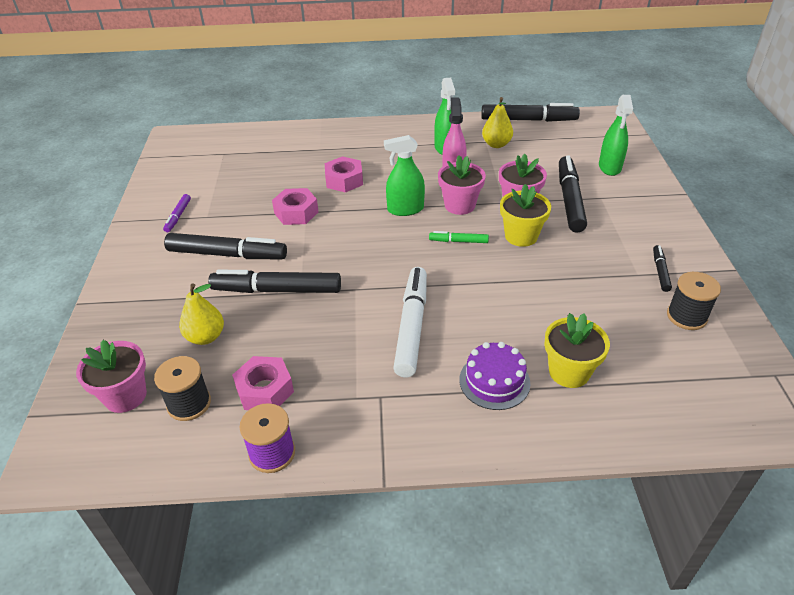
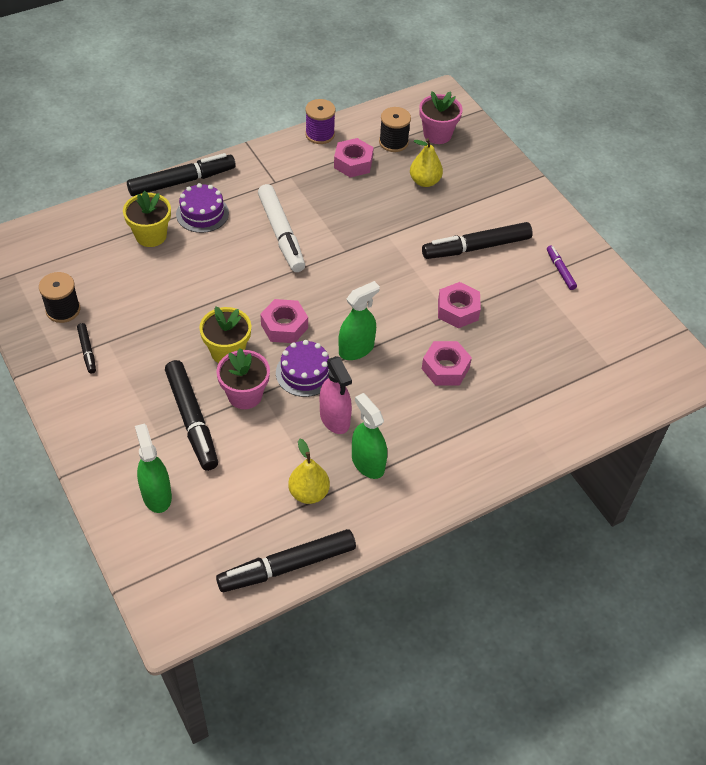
camera: 150 degrees right, 10 degrees up
(277, 290) = (406, 230): black marker -> black marker (182, 181)
(458, 241) = (284, 326): green marker -> pink nut
(459, 205) = (305, 373): pink flower pot -> purple cake

